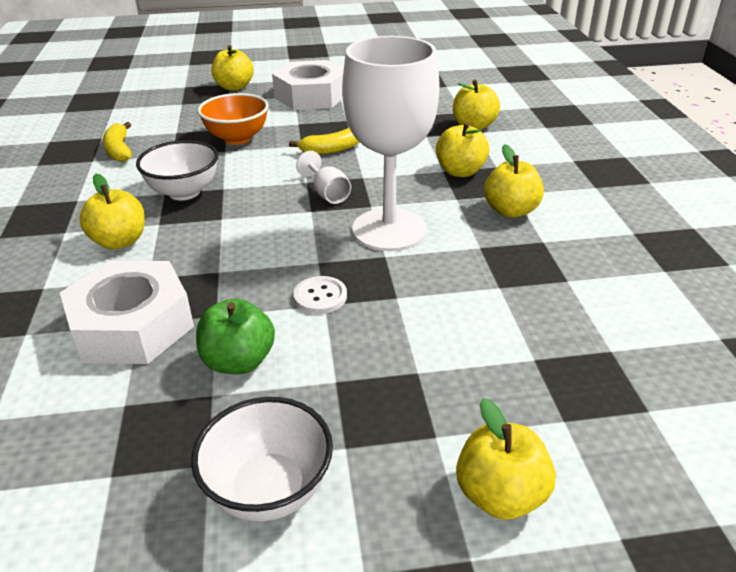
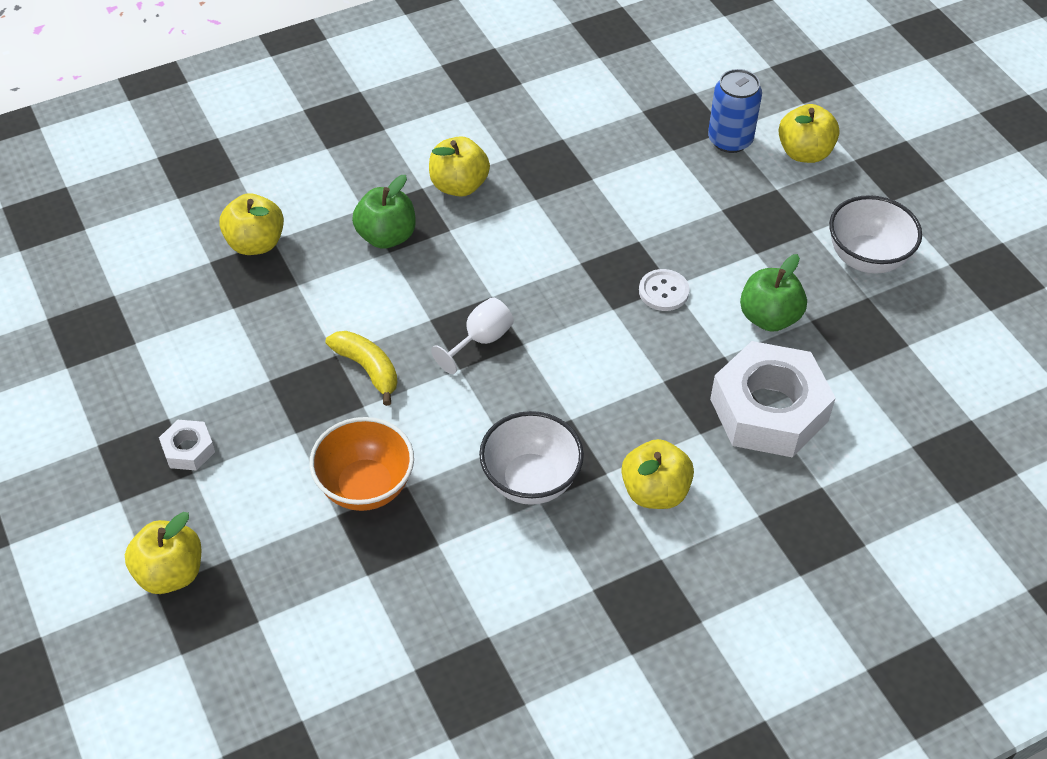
camera: 110 degrees left, 15 degrees up
(119, 150) = (447, 618): yellow banana -> none
(311, 96) = (188, 450): white nut -> white nut, size x0.44
(389, 230) = (533, 270): white goblet -> none
(460, 171) = (386, 236): yellow apple -> green apple
(542, 417) = (730, 140): none -> blue can

